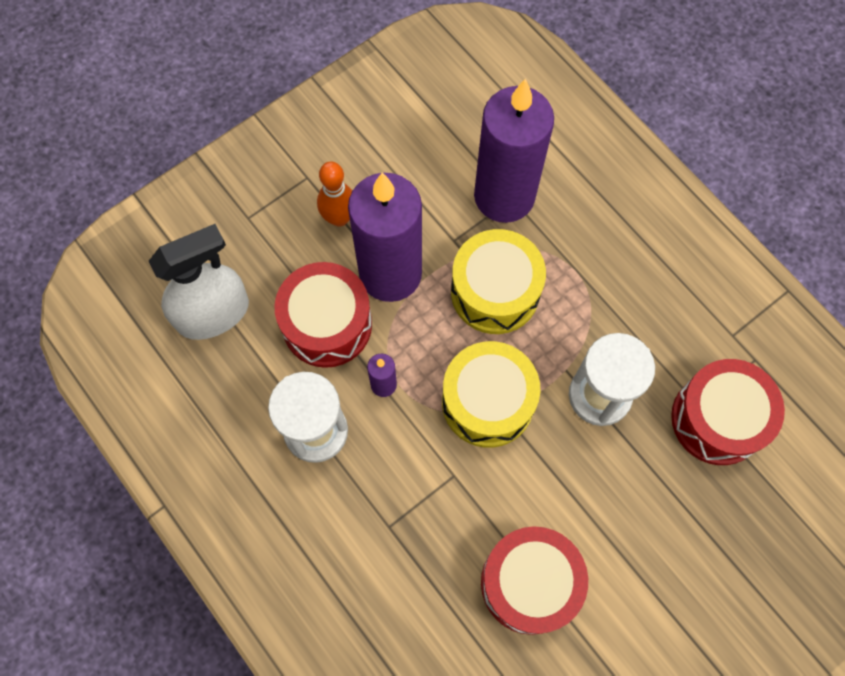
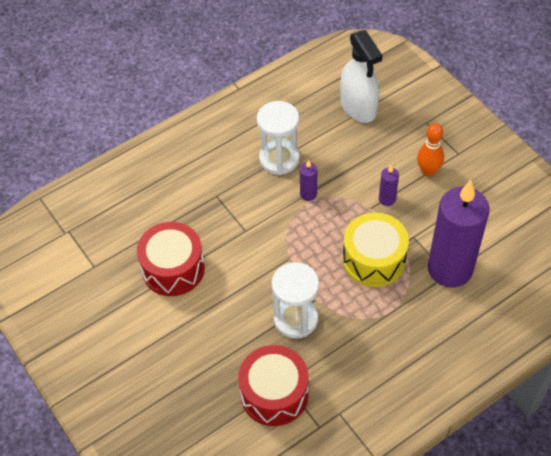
camera: 95 degrees right, 15 degrees down
(327, 324) = (350, 164): red drum -> none
(390, 274) = (387, 199): purple candle -> purple candle, size x0.40
(487, 402) = (294, 251): yellow drum -> none

